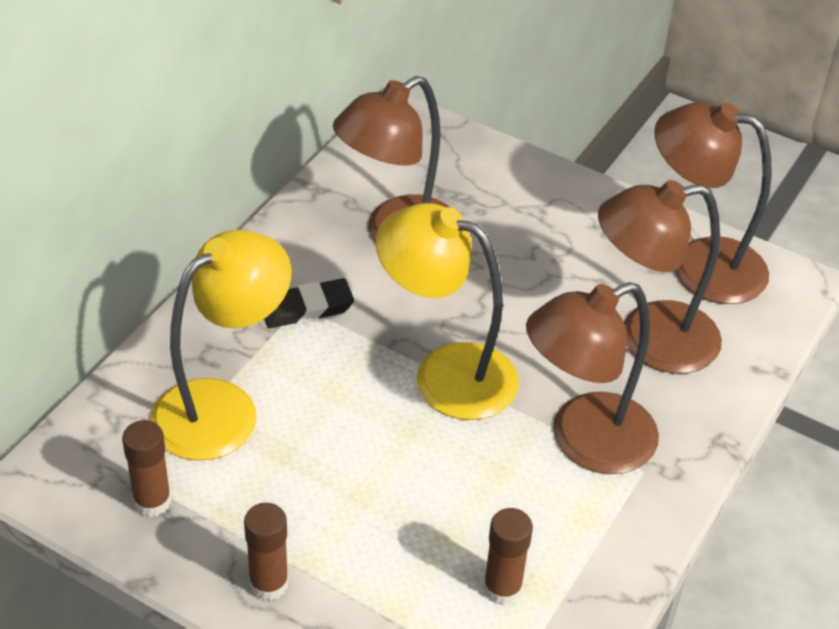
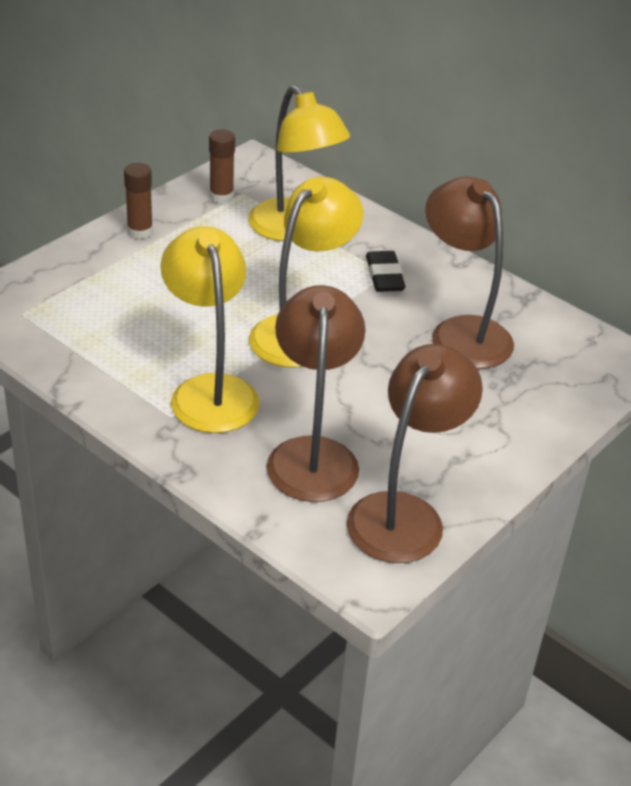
camera: 100 degrees right, 5 degrees down
(502, 588) = (93, 324): brown glue stick -> none
(584, 442) = (210, 390): brown lamp -> yellow lamp

